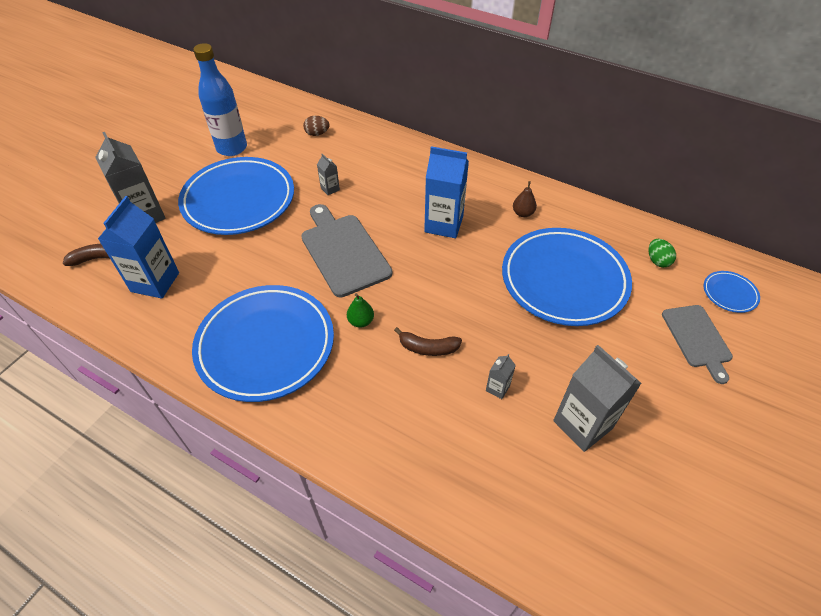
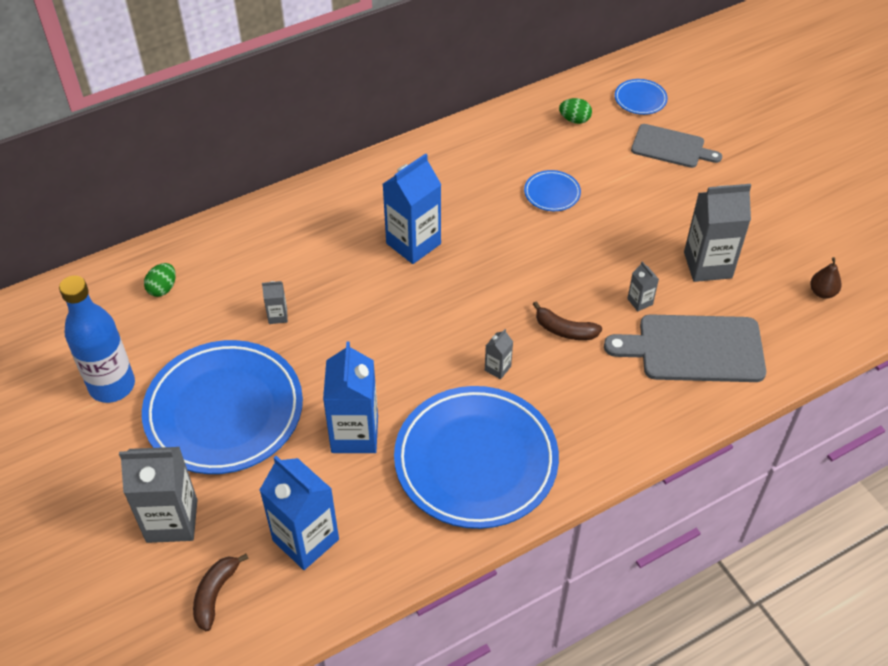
camera: 60 degrees left, 0 degrees up
(254, 268) = (354, 434): none -> blue carton
(317, 134) = (163, 288): brown egg -> green egg
(343, 251) = (389, 344): grey cutting board -> grey cutting board (694, 349)
(361, 321) = (497, 368): green pear -> grey carton
(428, 348) = (565, 330): brown banana -> brown banana turned 75 degrees clockwise
(523, 213) = (446, 176): brown pear -> brown pear (822, 292)
(564, 280) = (552, 193): blue plate -> blue plate, size x0.41

